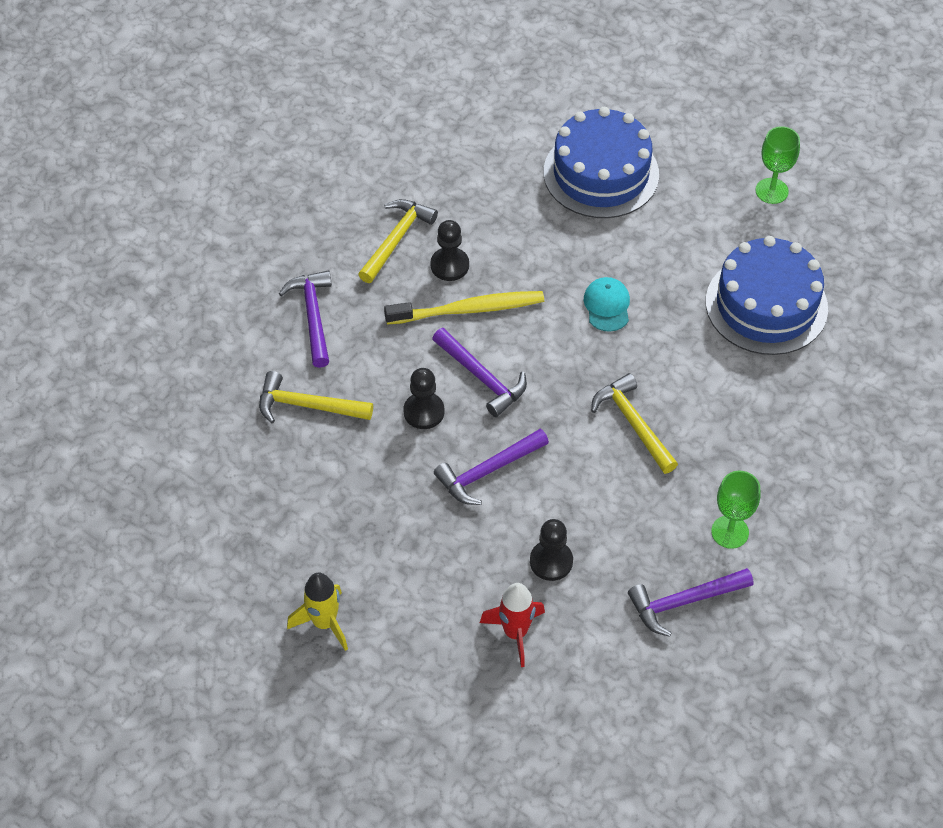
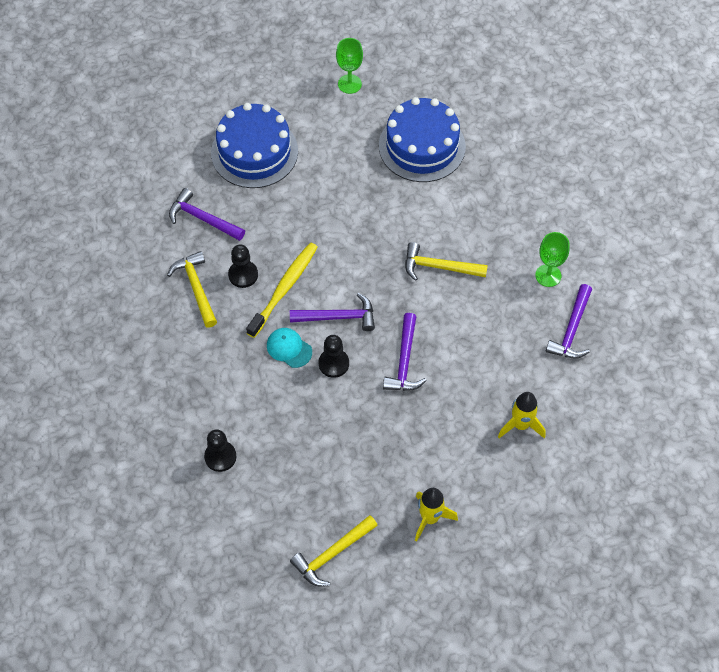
camera: 50 degrees left, 5 degrees up
(308, 406) = (271, 421): yellow hammer -> yellow hammer (332, 554)
(313, 316) = (209, 372): purple hammer -> purple hammer (203, 219)
(515, 633) = (520, 425): red rocket -> yellow rocket
(551, 561) = (491, 374): black pawn -> black pawn (220, 457)
(607, 306) = (349, 219): turquoise cap -> turquoise cap (289, 348)

